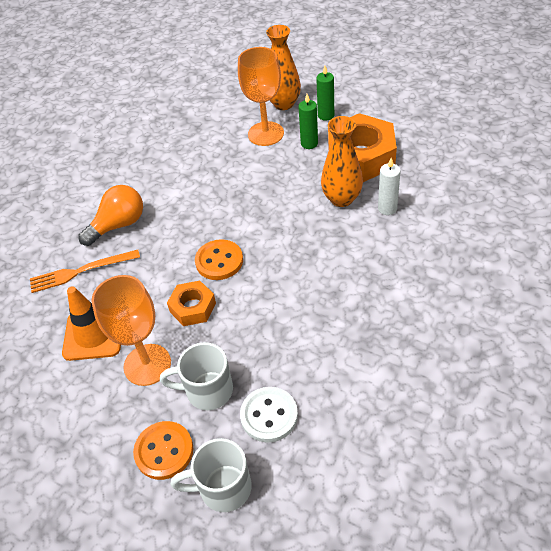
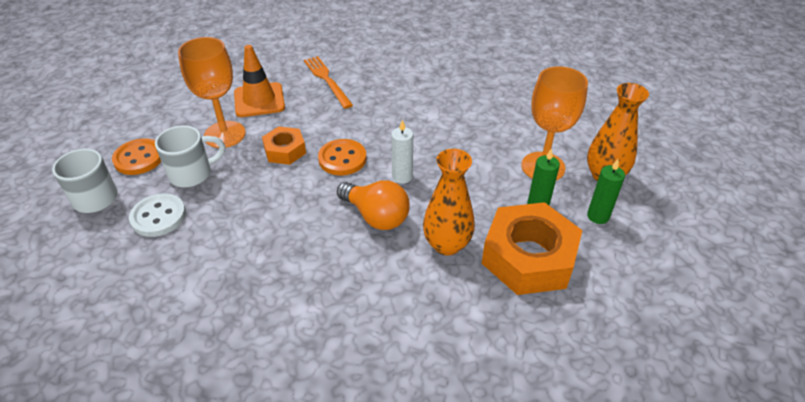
camera: 75 degrees right, 5 degrees down
(118, 225) = (383, 89): orange light bulb -> orange light bulb (376, 216)
(207, 390) = (192, 174): white mug -> white mug turned 75 degrees clockwise
(387, 208) = (437, 290): white candle -> white candle (402, 177)

